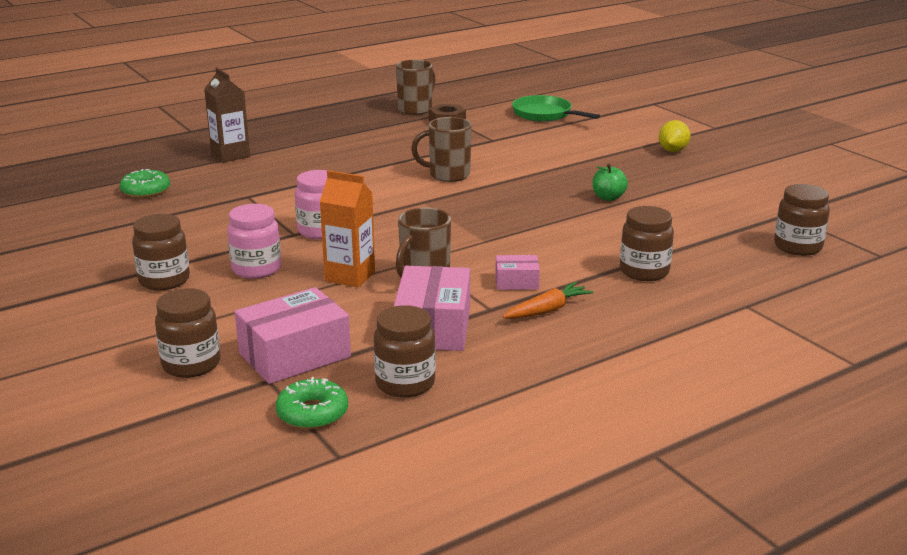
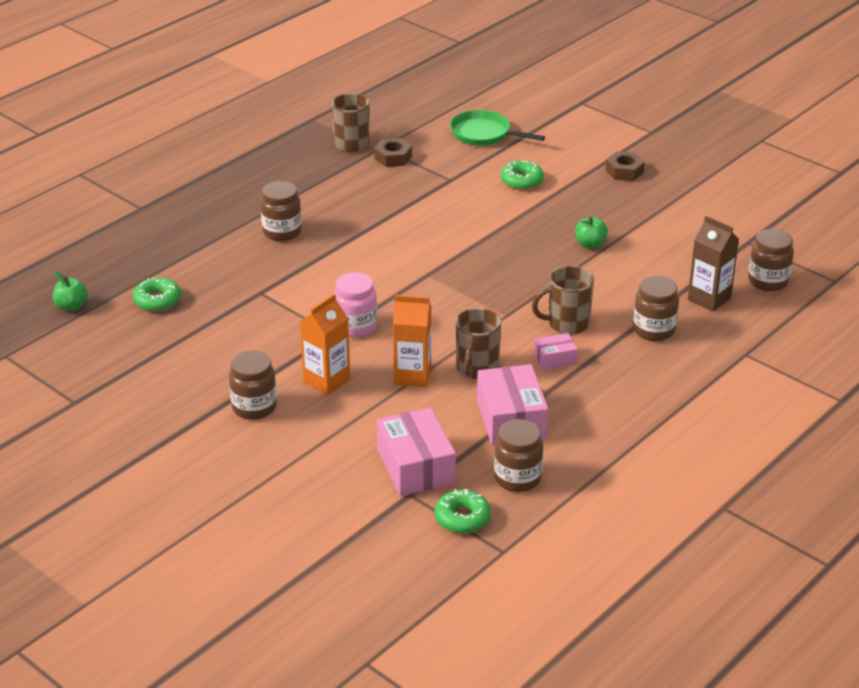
camera: 15 degrees left, 10 degrees up
(64, 186) = (71, 306): none -> green apple
(191, 364) = (338, 490): brown jar -> brown jar (282, 232)
(230, 155) = (207, 239): brown carton -> brown carton (709, 299)
(256, 269) = (327, 381): pink jar -> orange carton
(294, 355) = (416, 466): pink box -> pink box turned 60 degrees counterclockwise
(448, 175) = (432, 236): brown mug -> brown mug (566, 324)
(547, 310) = (593, 385): orange carrot -> none
(563, 147) = (522, 181): none -> green donut
(672, 150) = (624, 171): yellow lemon -> brown nut

